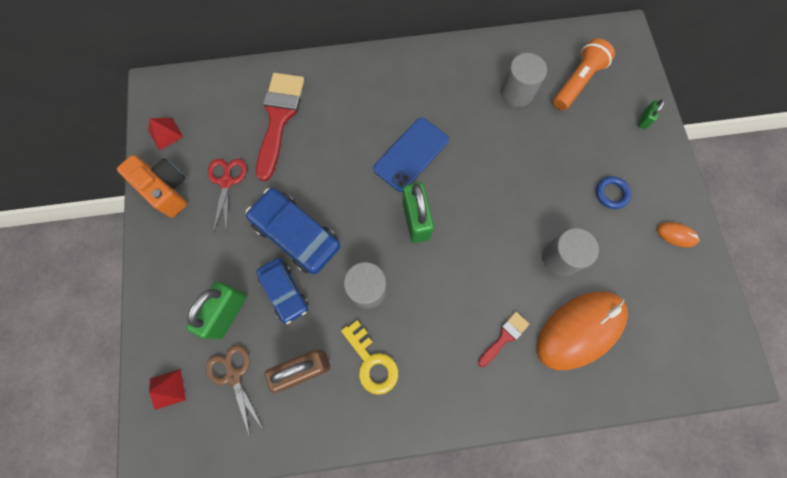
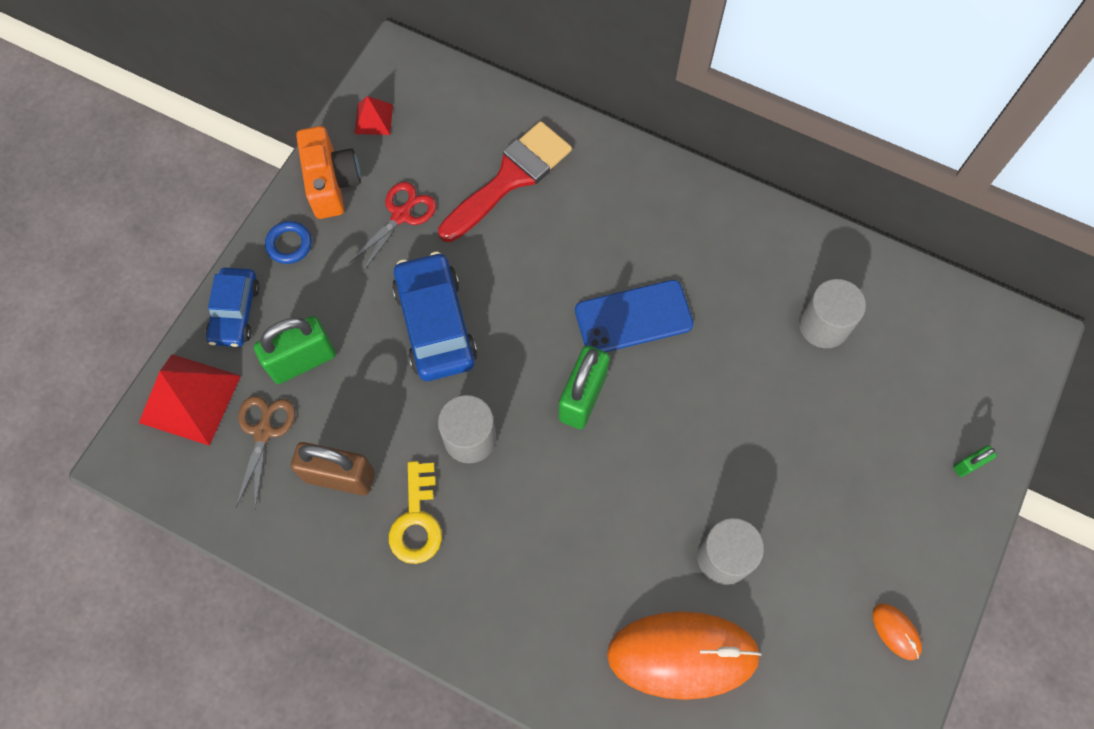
camera: 35 degrees right, 5 degrees down
(167, 389) = (190, 399): red pyramid -> red pyramid, size x1.93
(284, 292) = (378, 379): blue car -> blue car (235, 312)
(504, 337) = (586, 599): red brush -> none
(577, 82) = (914, 361): orange flashlight -> none
(611, 193) = (850, 526): blue ring -> blue ring (289, 244)

